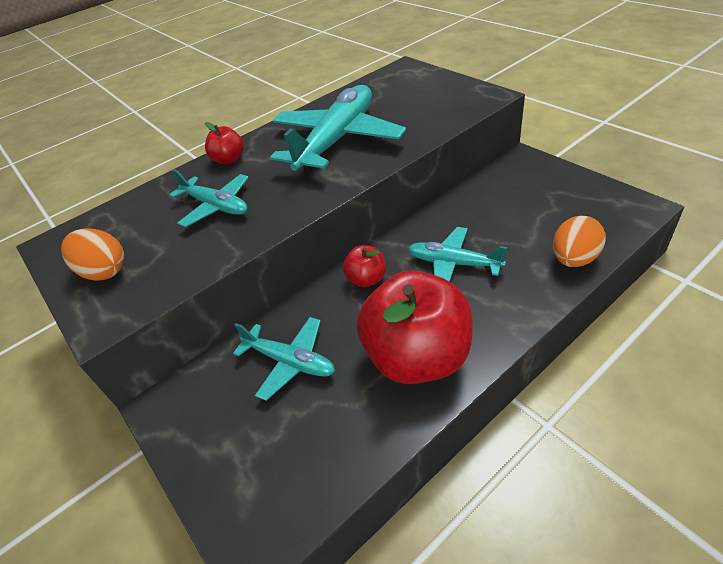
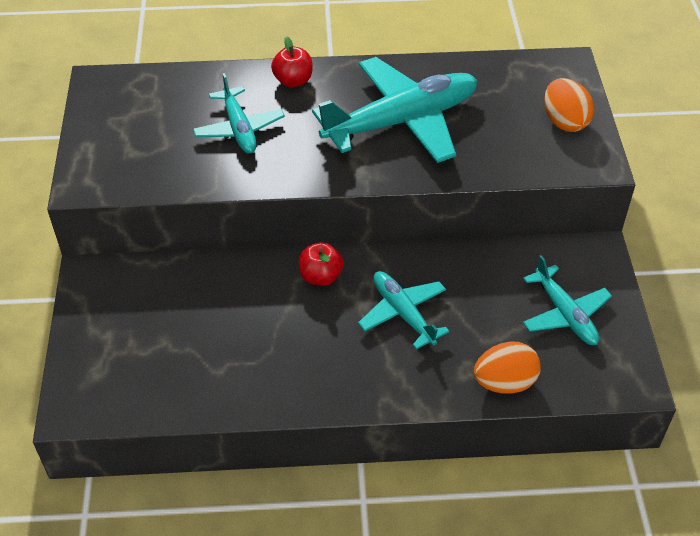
camera: 30 degrees right, 5 degrees up
(104, 271) = (114, 138): orange egg -> orange egg (564, 121)
(290, 362) = (199, 305): turquoise plane -> turquoise plane (565, 314)
(417, 357) = (289, 368): red apple -> none

